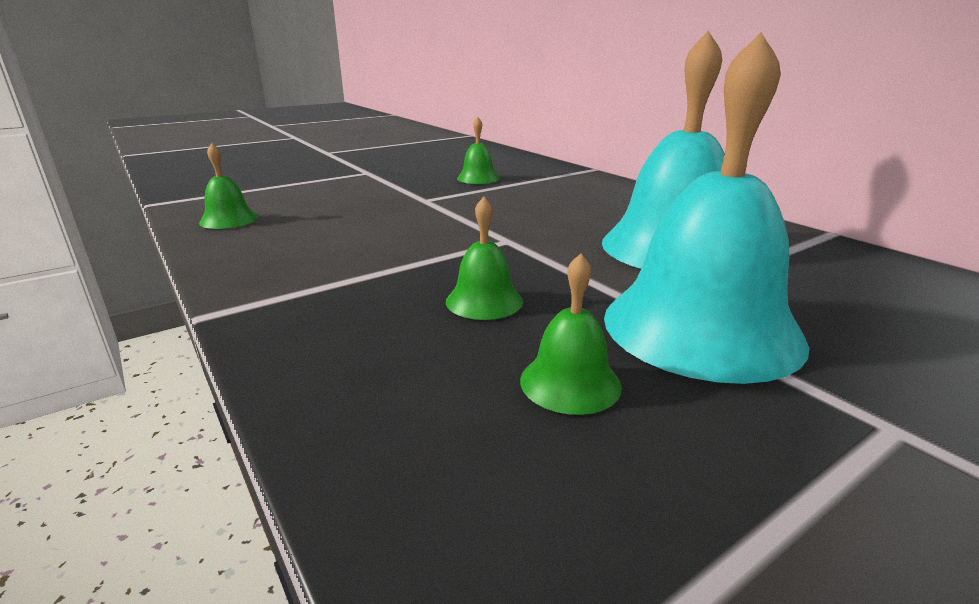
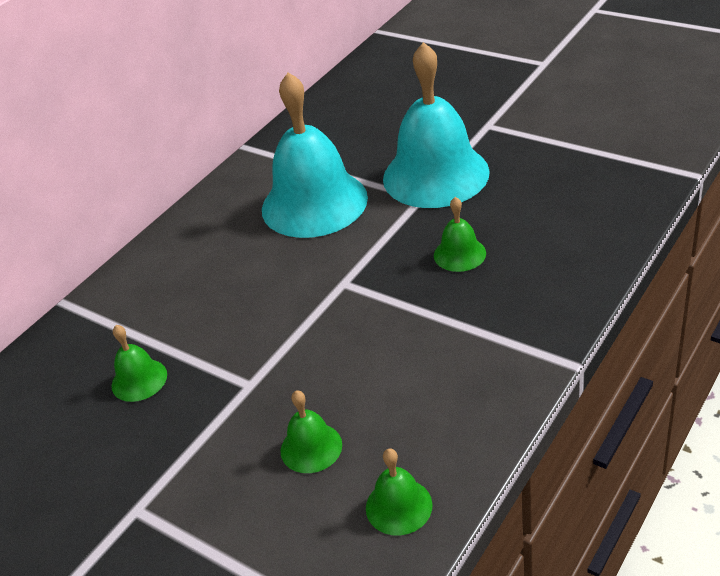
camera: 105 degrees left, 15 degrees up
(570, 382) = (521, 200): green bell -> green bell (311, 447)

